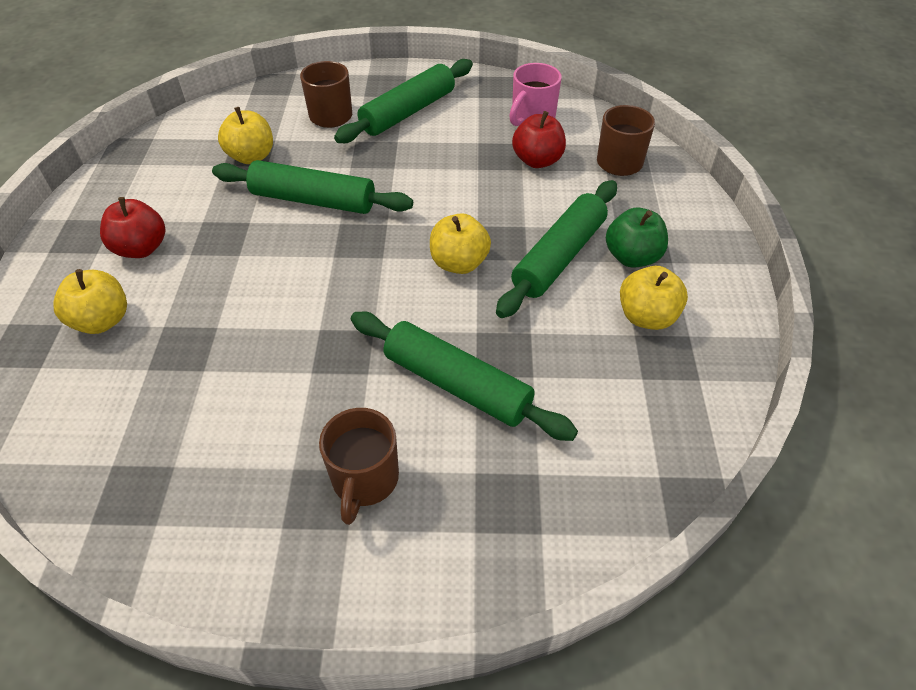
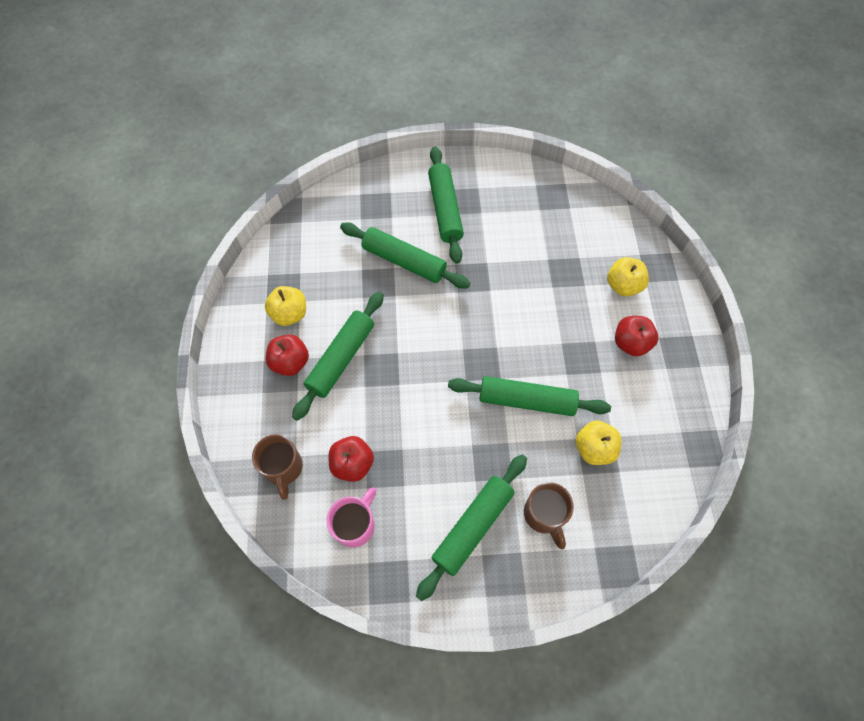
camera: 175 degrees right, 15 degrees up
(364, 480) = (445, 209): brown mug -> green rolling pin
(459, 263) = (410, 347): yellow apple -> none
(632, 257) = (290, 362): green apple -> red apple

